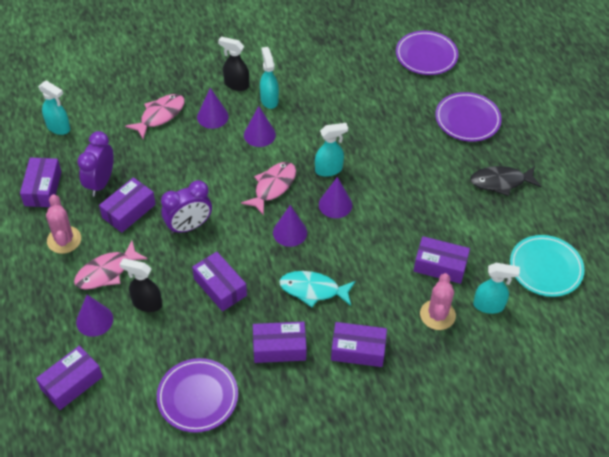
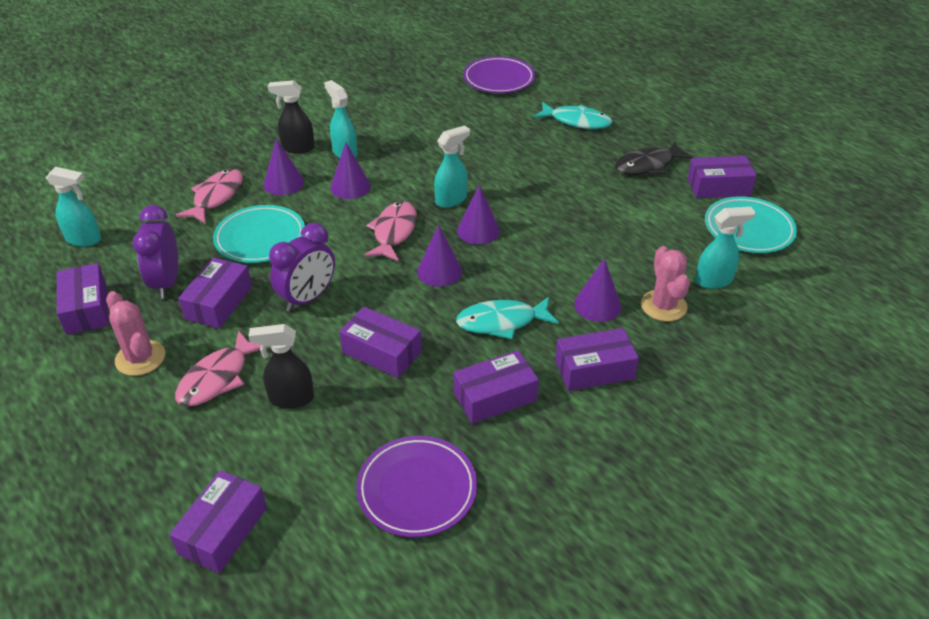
camera: 20 degrees left, 10 degrees down
(94, 320) = (224, 440): purple cone -> purple cone (597, 305)
(177, 163) = (260, 238): none -> turquoise plate
(440, 266) = (634, 257): purple box -> purple box (718, 187)
(467, 120) = (576, 121): purple plate -> turquoise fish

